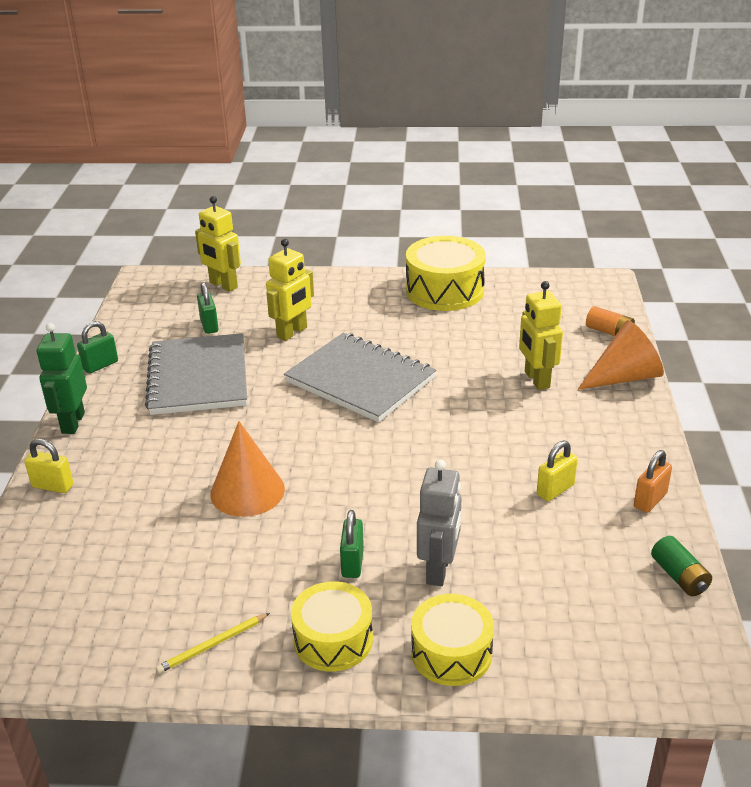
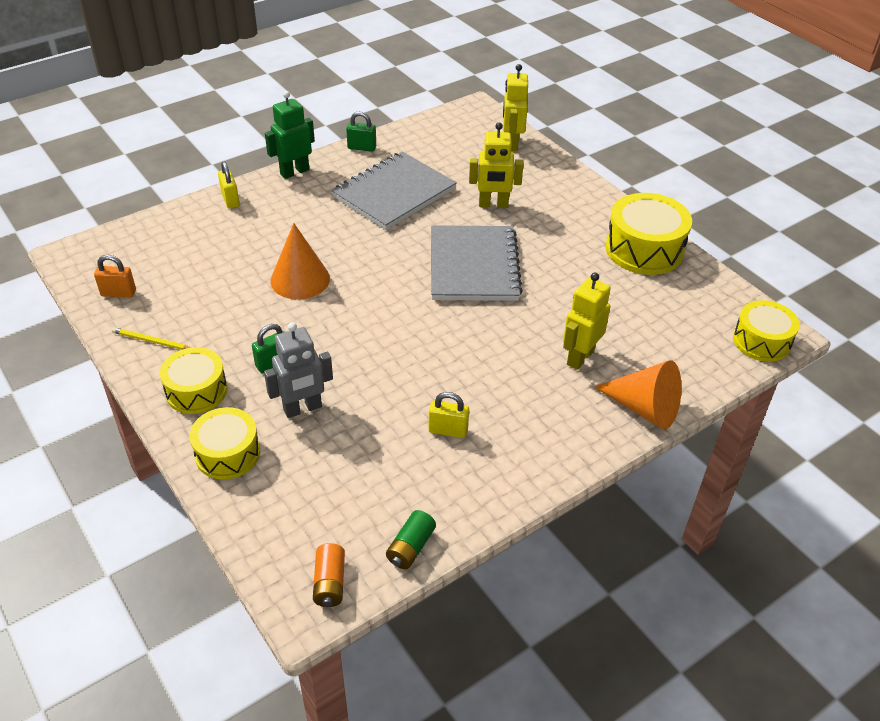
camera: 50 degrees right, 10 degrees up
(209, 325) = (457, 165): green padlock -> none
(604, 293) = (761, 341): none -> yellow drum
(609, 332) = (702, 370): orange battery -> orange battery (329, 583)
(650, 500) = (489, 492): orange padlock -> orange padlock (118, 293)

